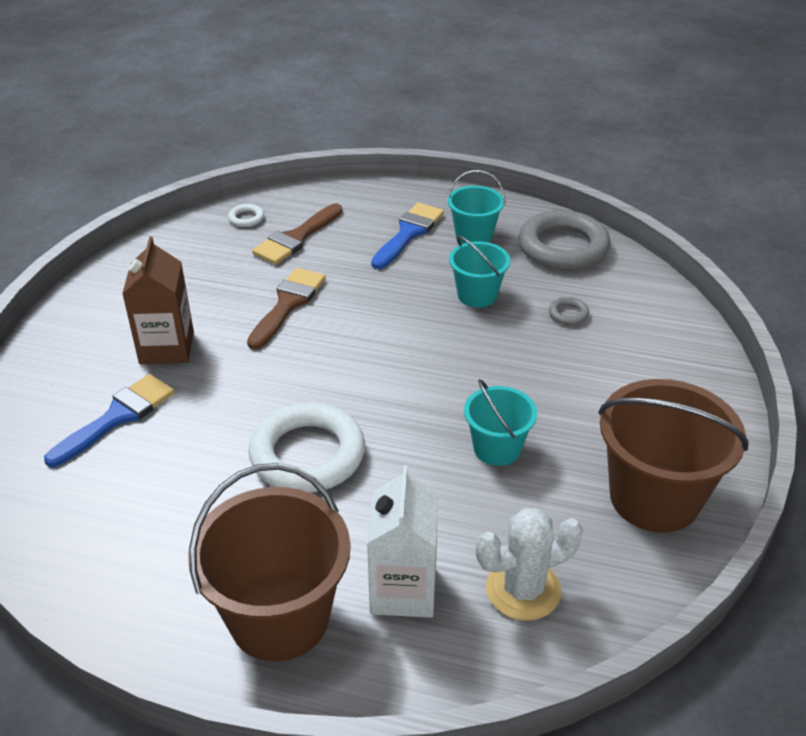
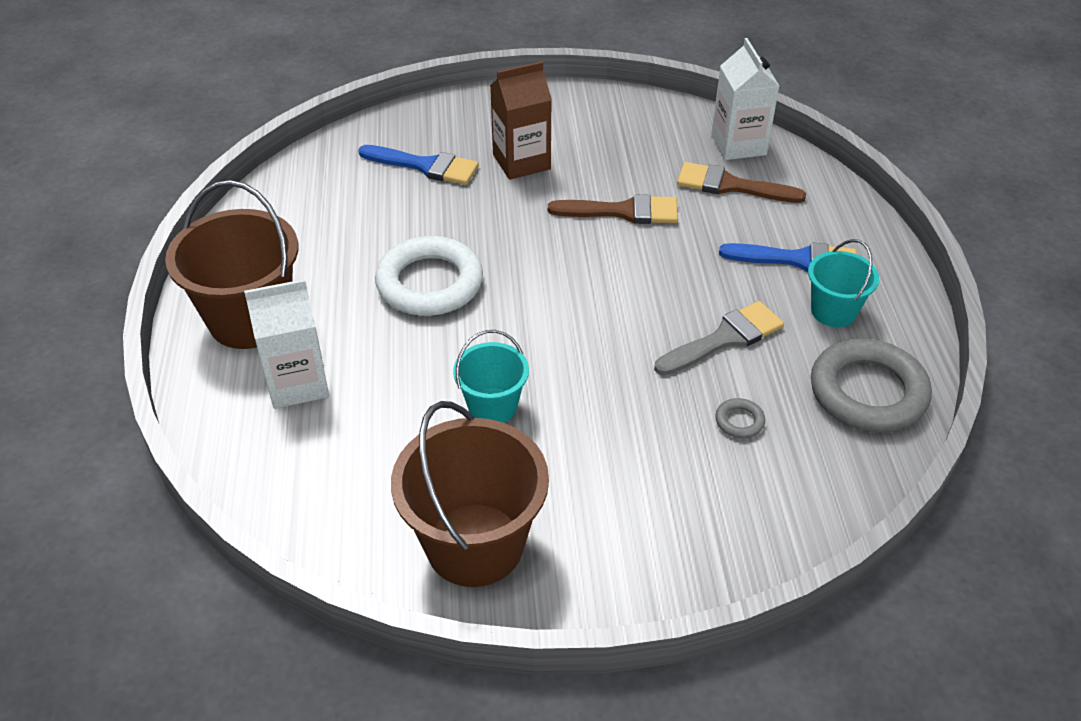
camera: 70 degrees right, 5 degrees up
(246, 218) = (738, 145): white ring -> white carton
(477, 295) = (724, 338): turquoise bucket -> grey brush
(523, 589) = (321, 462): white cactus -> none

